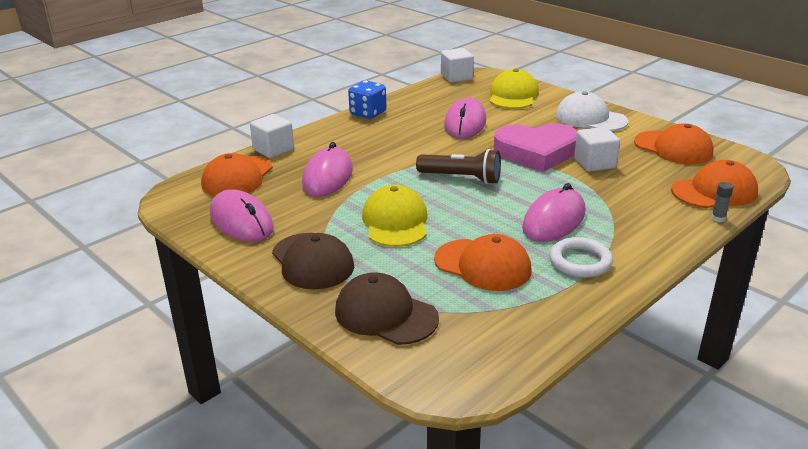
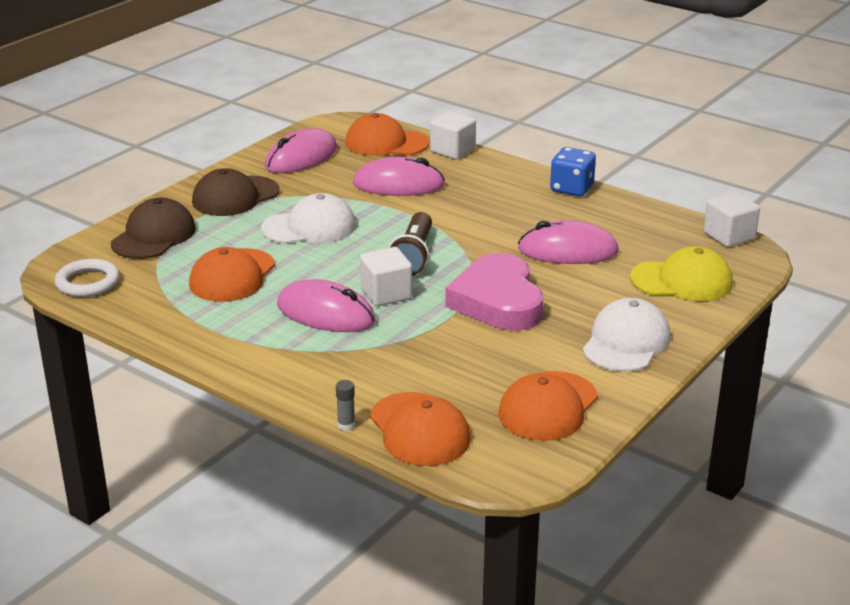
camera: 80 degrees right, 0 degrees up
(395, 222) = (309, 227): yellow cap -> white cap
(580, 261) = (241, 328): white ring -> white ring (88, 282)
(594, 163) = (477, 342): white cube -> white cube (386, 294)

